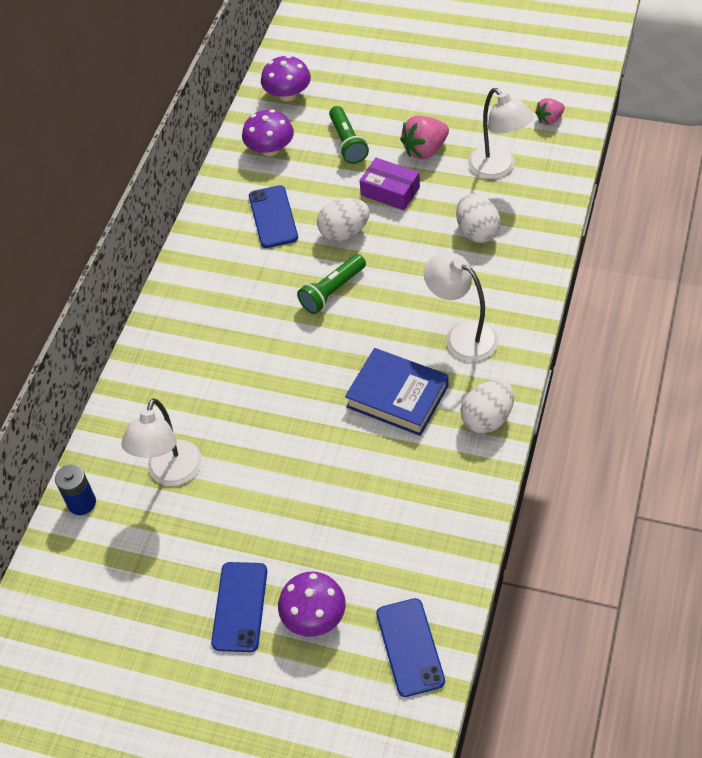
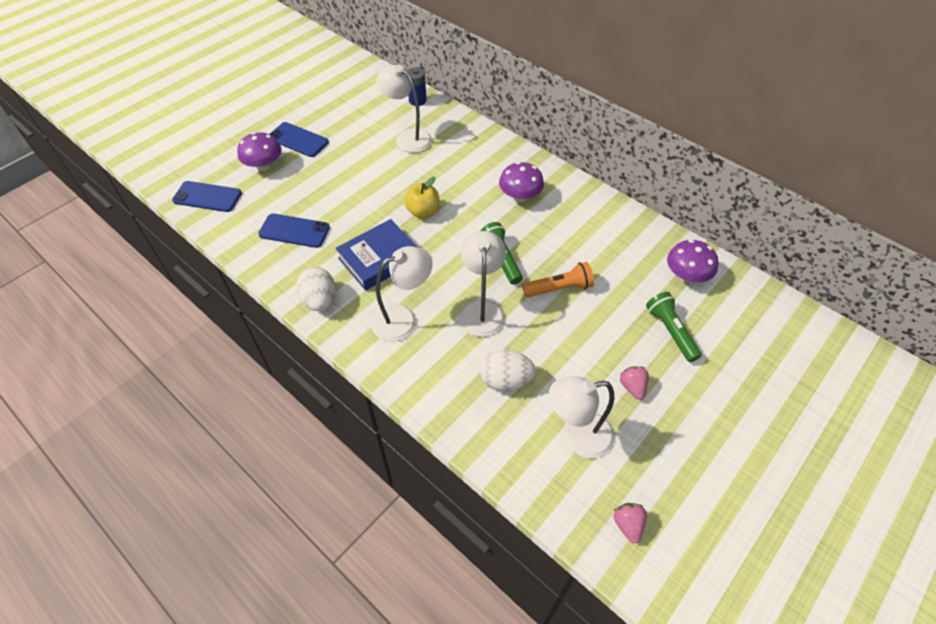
camera: 110 degrees right, 0 degrees up
(273, 217) = (602, 251): blue phone -> blue phone (294, 231)
(288, 94) = (758, 312): purple mushroom -> purple mushroom (520, 196)
(301, 391) = (423, 211): none -> yellow apple
(344, 232) = (559, 288): white egg -> orange flashlight
(347, 143) = (670, 331): green flashlight -> green flashlight turned 60 degrees clockwise
(390, 191) = (591, 338): purple box -> none
(409, 279) = (482, 310): none -> white lamp
(425, 150) = (632, 387): pink strawberry -> pink strawberry, size x0.61

